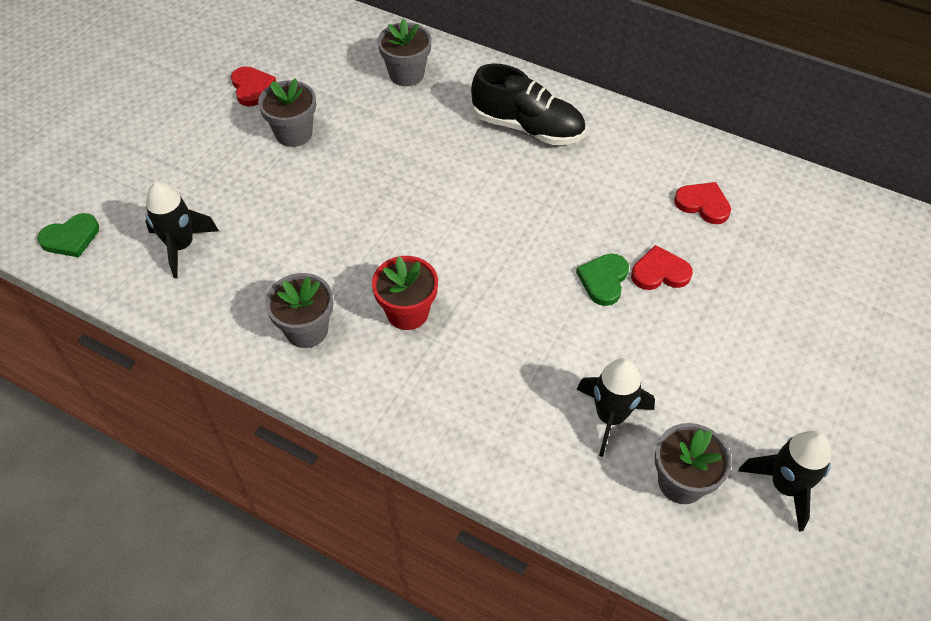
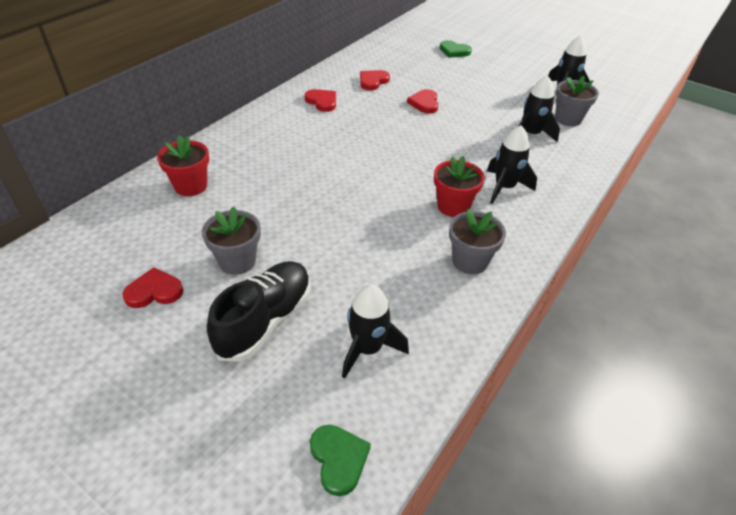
camera: 85 degrees left, 10 degrees down
(406, 74) = (191, 186): grey flower pot -> red flower pot
(458, 372) = (504, 188): none -> black rocket
(527, 127) = (282, 134): black shoe -> black shoe (265, 320)
(603, 280) = (429, 123): green heart -> green heart (454, 51)
(620, 154) = (322, 102): none -> red heart

